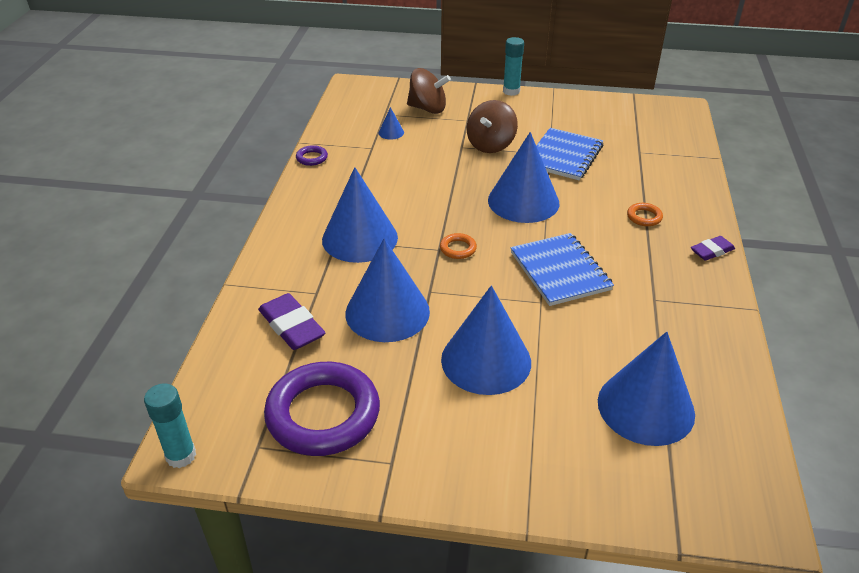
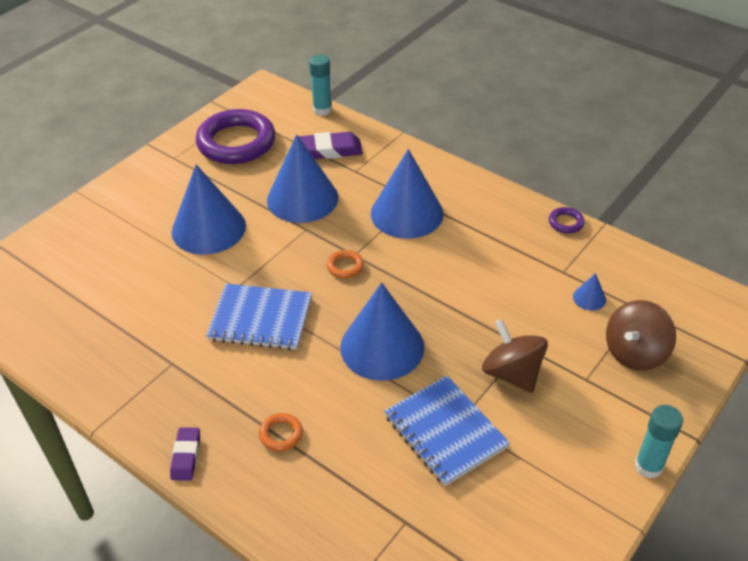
camera: 120 degrees right, 5 degrees up
(181, 456) = (258, 87): turquoise glue stick -> turquoise glue stick (322, 110)
(645, 407) = (89, 288): blue cone -> none

